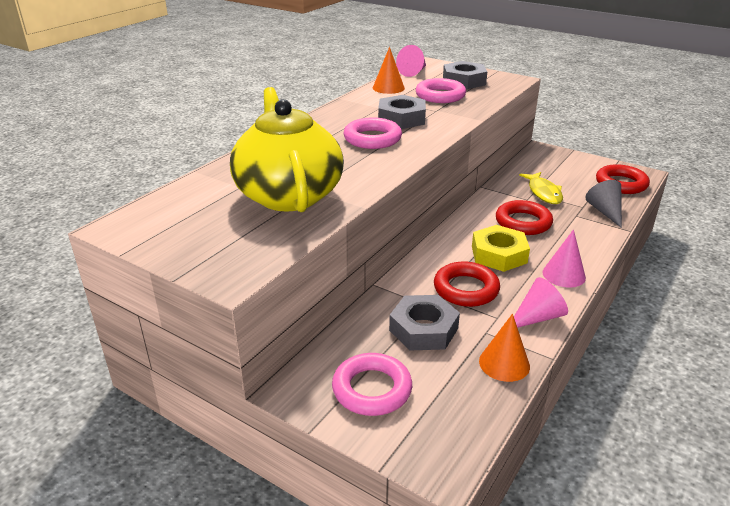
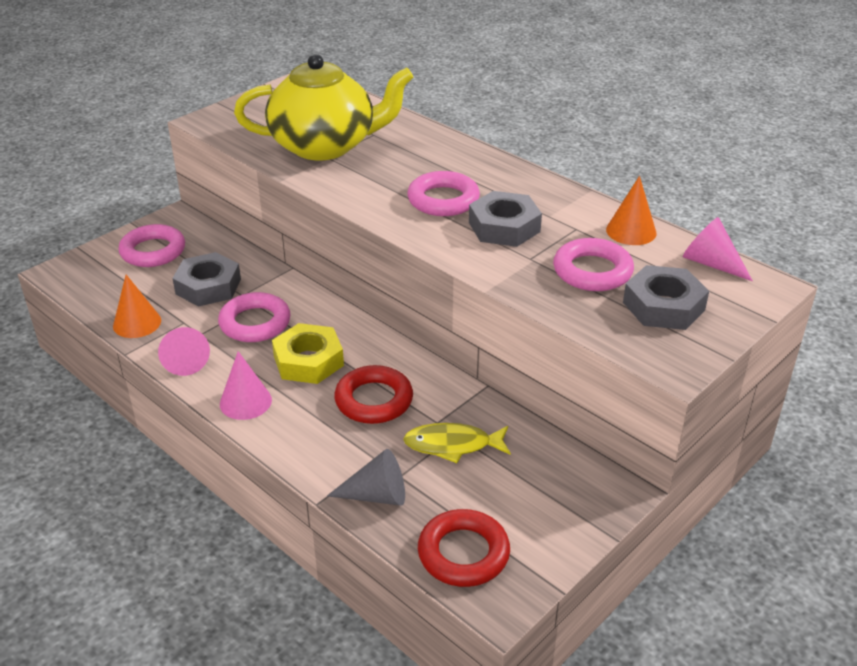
camera: 100 degrees right, 5 degrees up
(466, 289) = (255, 323): red ring -> pink ring

